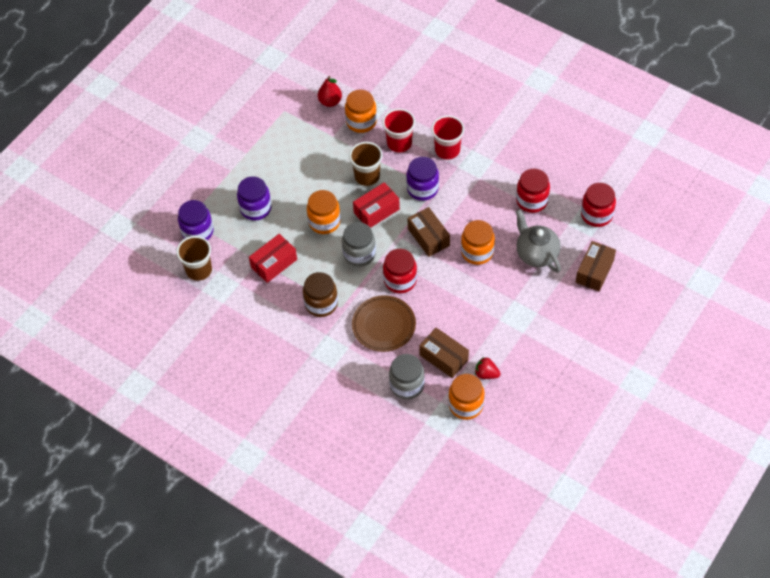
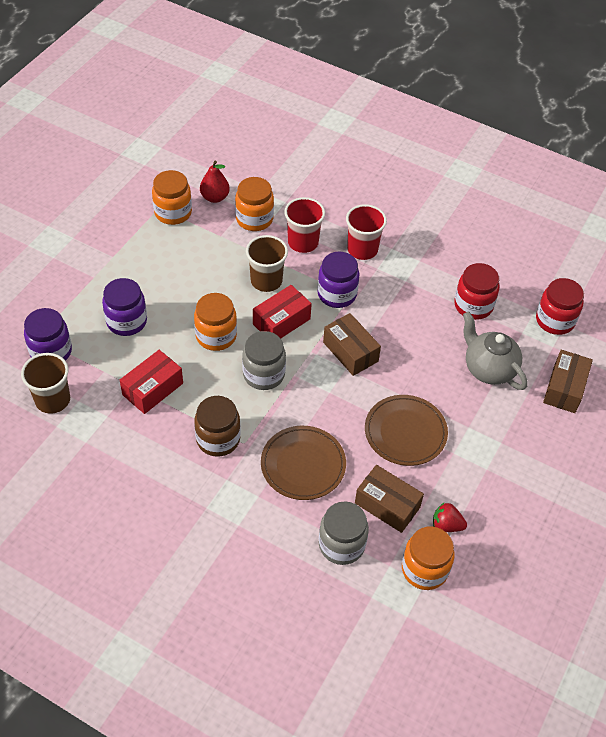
camera: 10 degrees left, 5 degrees down
(400, 280) = (319, 406): red jar -> none
(464, 303) = (405, 432): none -> brown plate
(477, 252) = (414, 368): orange jar -> orange jar (173, 213)

